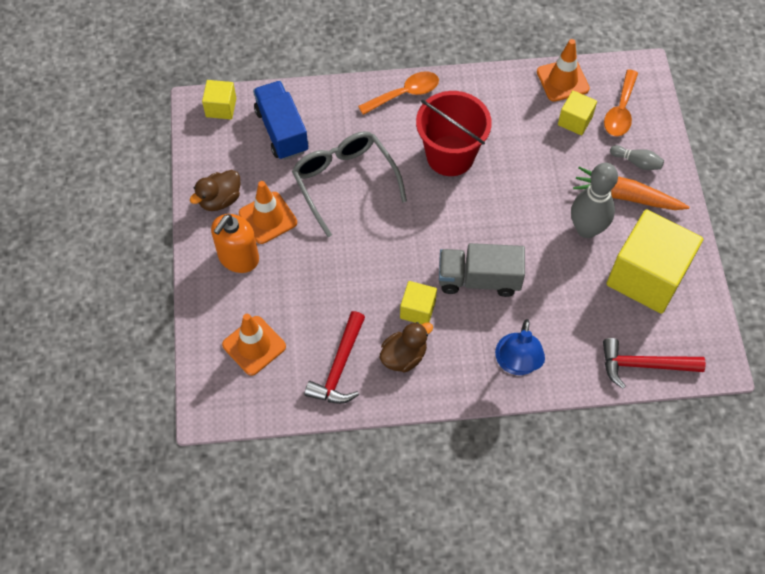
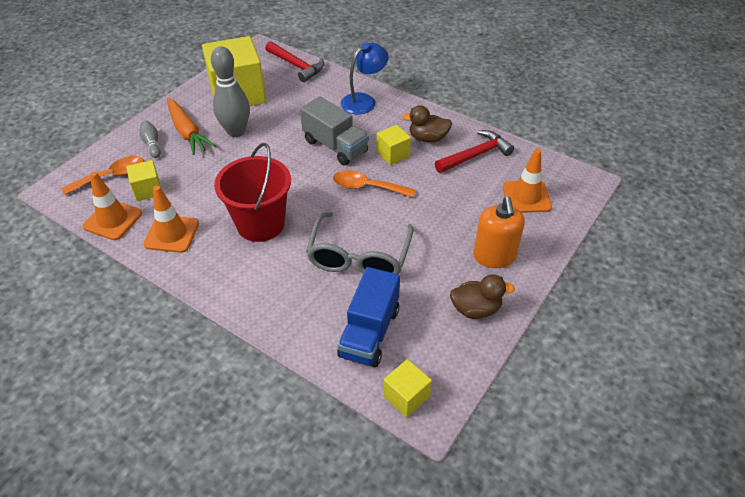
camera: 140 degrees left, 15 degrees down
(238, 257) = (494, 256): orange soap dispenser -> orange soap dispenser turned 105 degrees clockwise
(268, 218) = (446, 270): orange traffic cone -> orange traffic cone (171, 234)
(405, 94) = (234, 292): orange spoon -> orange spoon (367, 187)

